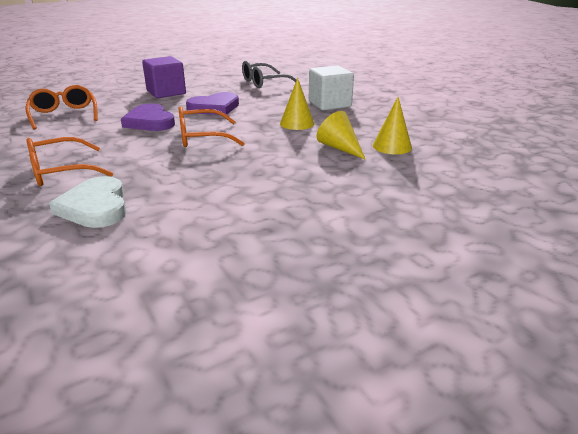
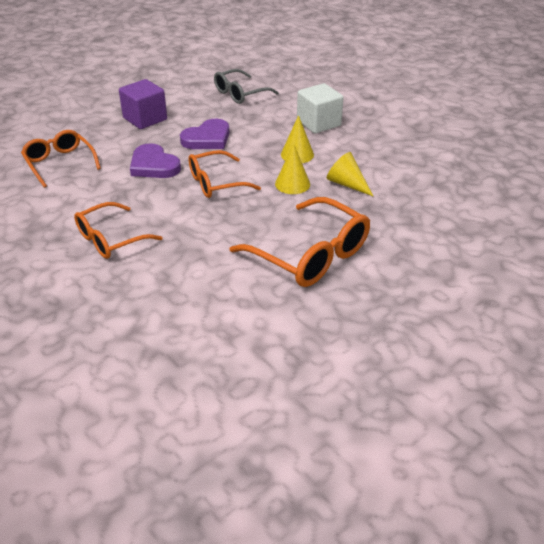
camera: 10 degrees left, 10 degrees up
(95, 207) = (168, 274): white heart -> none
(268, 203) = (309, 254): none -> orange glasses
(392, 146) = (392, 177): yellow cone -> yellow cone (292, 184)

